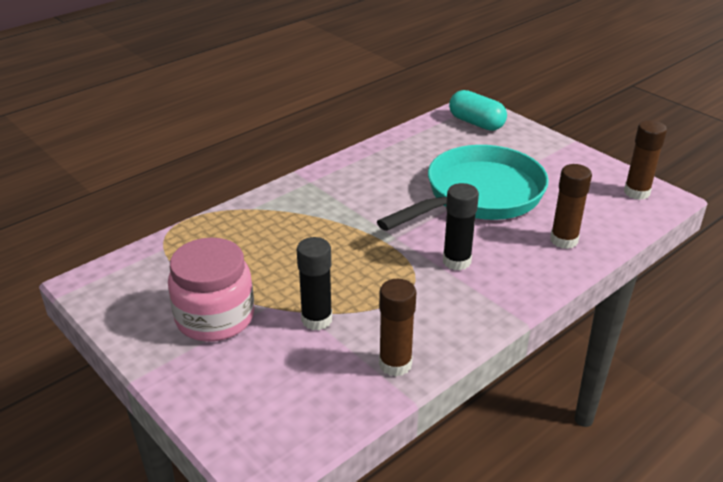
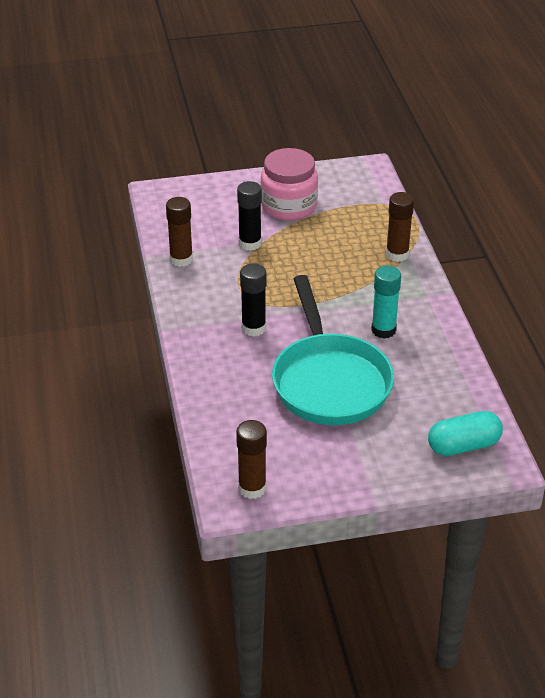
camera: 120 degrees right, 5 degrees up
(382, 189) = (383, 330): none -> turquoise glue stick
(564, 240) = (228, 398): brown glue stick -> brown glue stick (397, 254)

